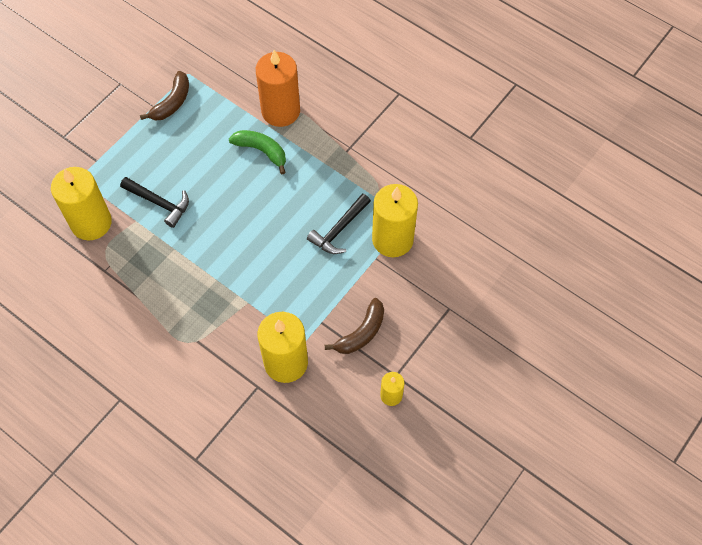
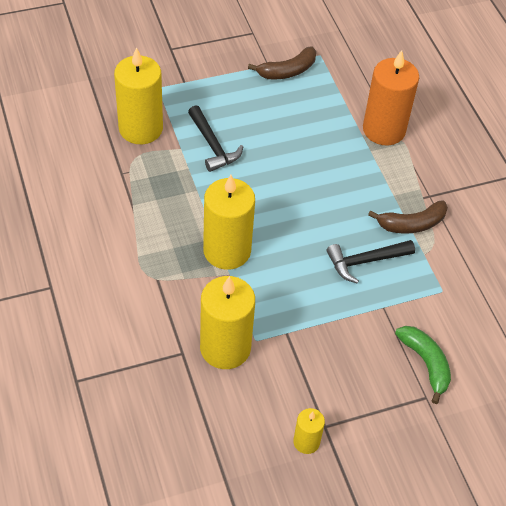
camera: 30 degrees right, 10 degrees down
(261, 151) = (340, 153): green banana -> green banana (425, 363)
(361, 333) = (319, 366): brown banana -> brown banana (412, 224)
(392, 239) = (413, 300): yellow candle -> yellow candle (227, 251)

